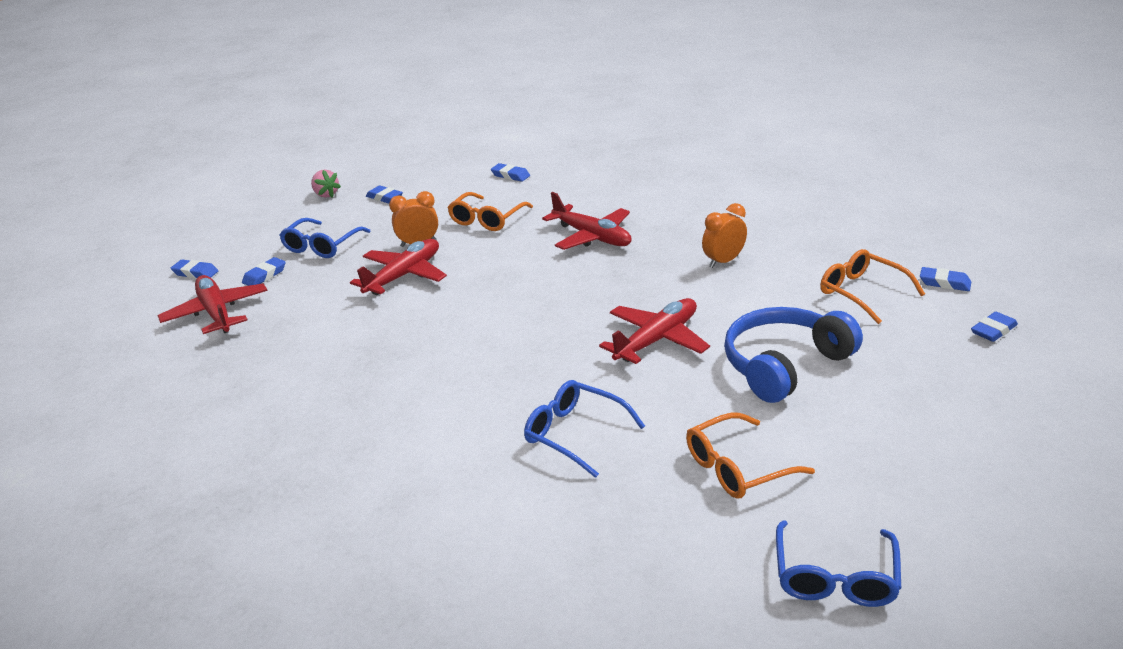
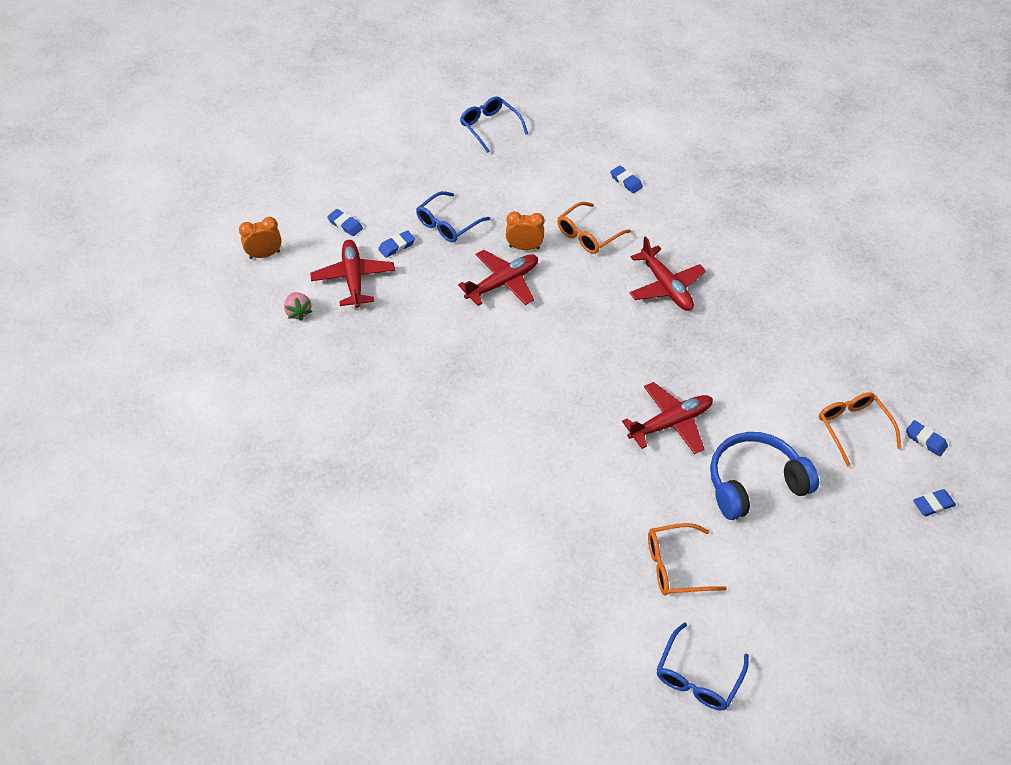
camera: 15 degrees right, 20 degrees up
(326, 194) = (465, 156): pink strawberry -> pink strawberry (298, 312)
(384, 197) = (512, 177): blue eraser -> none
(575, 434) = (576, 495): blue glasses -> blue glasses (490, 127)
(723, 261) = (759, 353): orange clock -> orange clock (264, 255)

